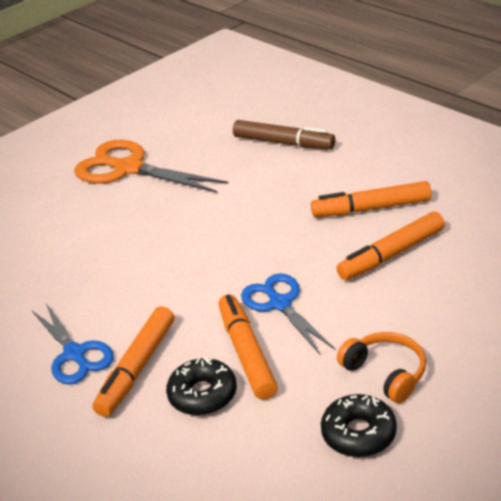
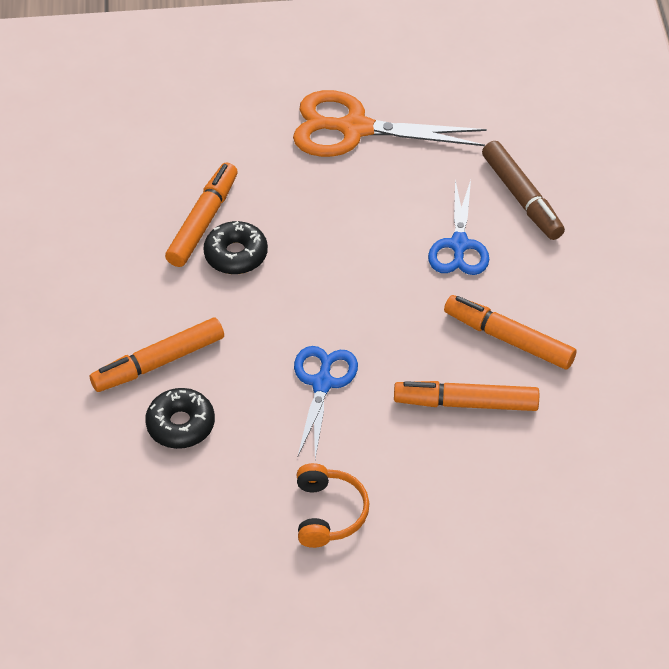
camera: 35 degrees right, 15 degrees up
(75, 354) = (128, 313): blue scissors -> blue scissors (459, 245)
(128, 168) = (355, 129): orange scissors -> orange scissors turned 60 degrees counterclockwise
(247, 353) = (249, 412): orange marker -> orange marker (203, 221)
(358, 433) = (252, 547): black donut -> black donut (236, 254)

